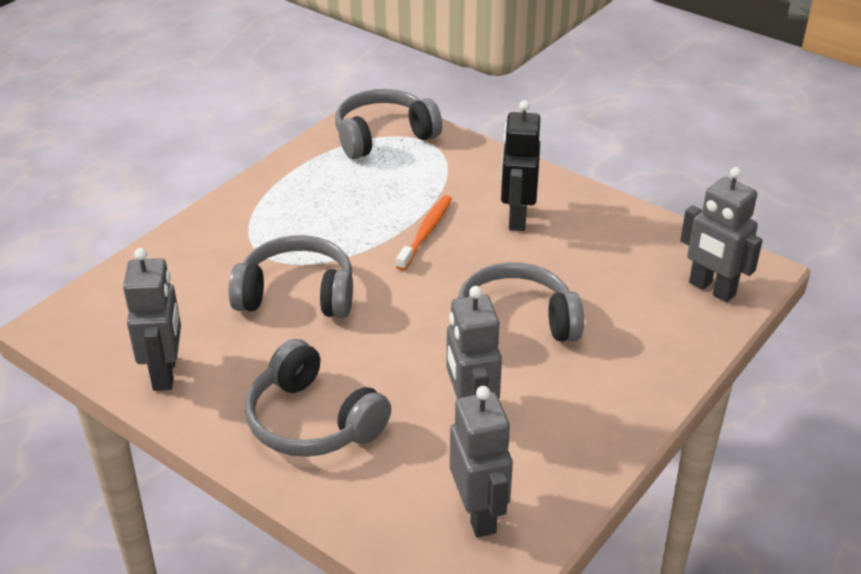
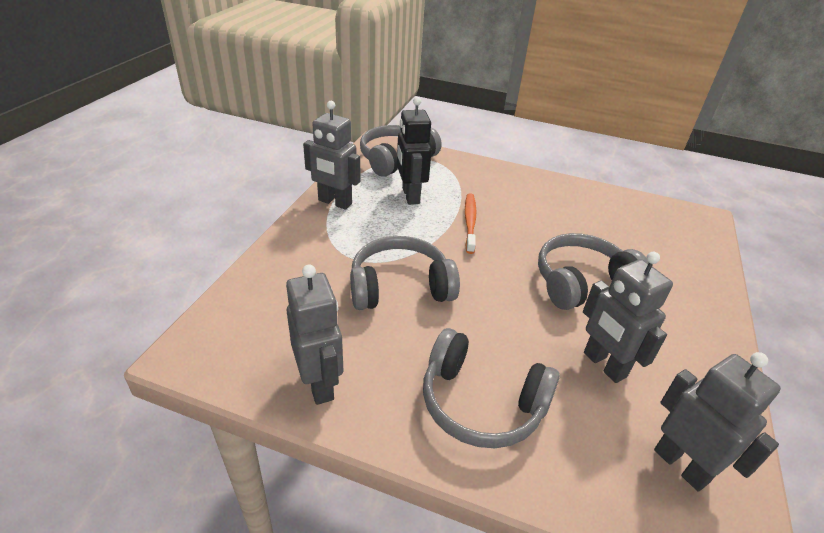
camera: 20 degrees left, 0 degrees up
(516, 218) = (526, 203): black robot -> black robot (410, 196)
(711, 289) = (689, 234): grey robot -> grey robot (334, 202)

